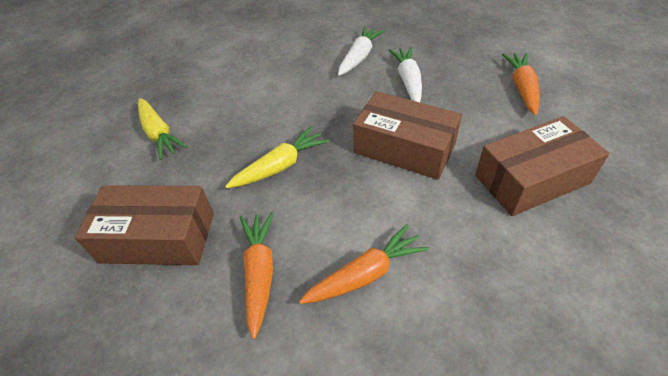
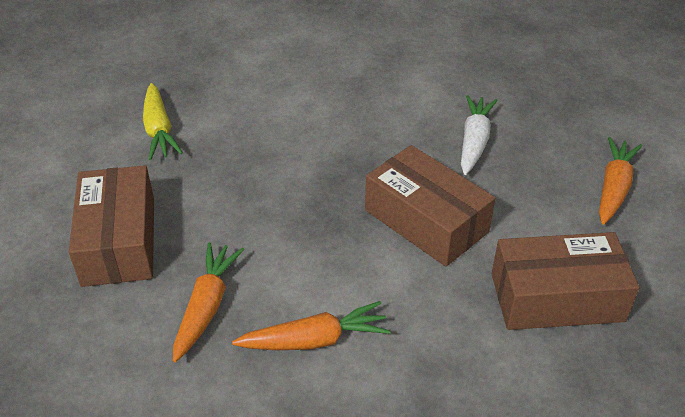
camera: 15 degrees right, 5 degrees down
(158, 237) = (119, 241): brown box -> brown box turned 60 degrees clockwise
(280, 166) = (276, 202): yellow carrot -> none
(359, 57) = (430, 95): white carrot -> none

